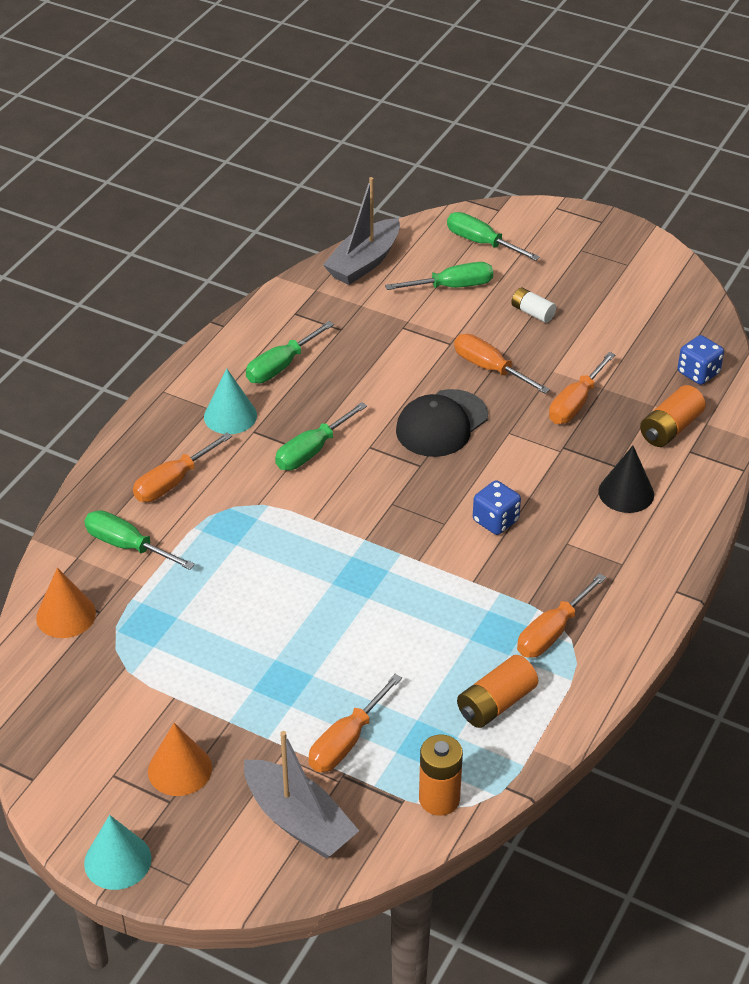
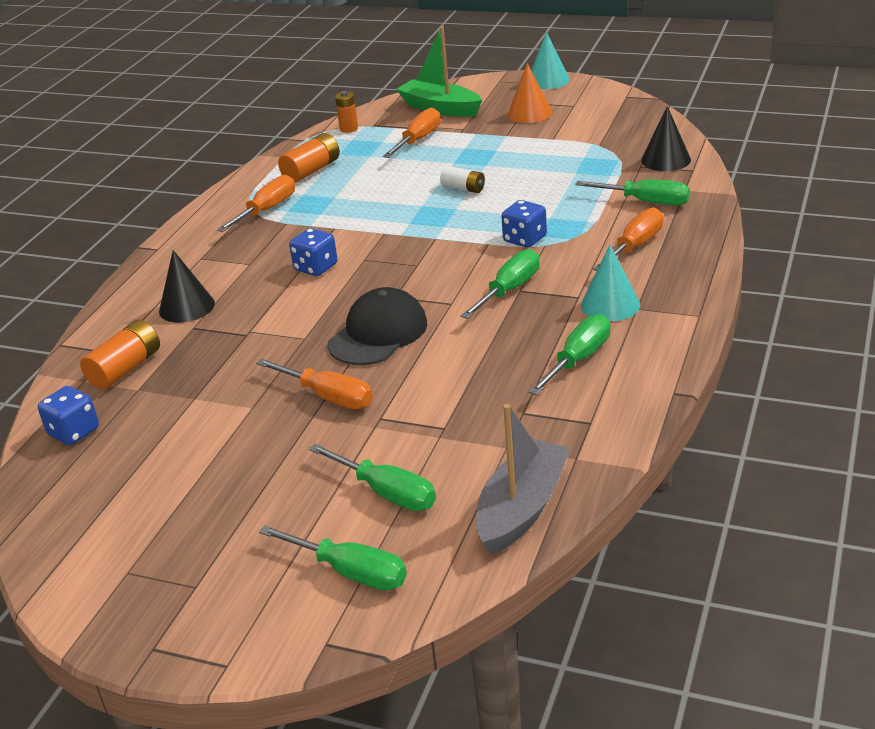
camera: 175 degrees right, 10 degrees down
(66, 615) = (666, 160): orange cone -> black cone
(274, 516) = (525, 239): none -> blue dice
(299, 820) = (440, 108): grey boat -> green boat
(439, 799) = (349, 129): orange battery -> orange battery, size x0.66
(452, 286) = (386, 492): green screwdriver -> green screwdriver turned 120 degrees counterclockwise
(532, 312) = (274, 474): white battery -> white battery (463, 188)
(575, 403) = (228, 376): orange screwdriver -> none

